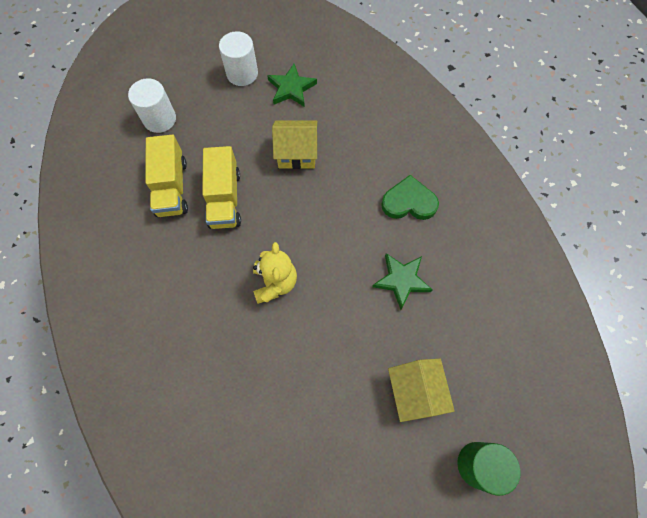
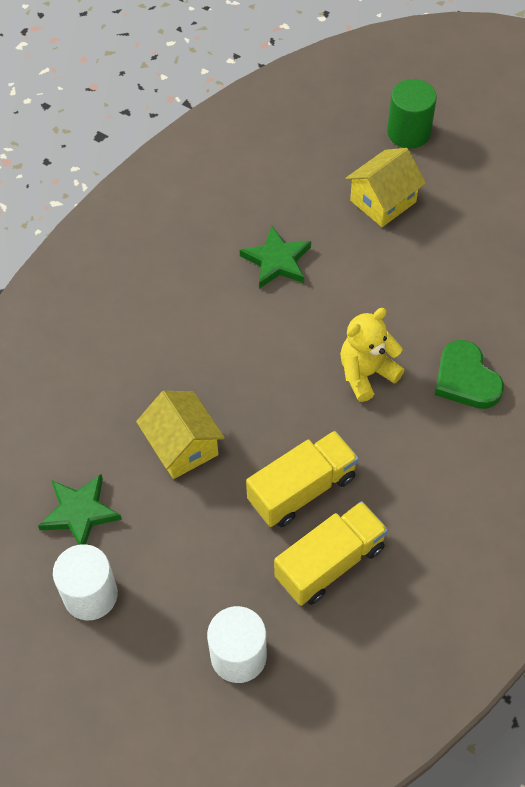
camera: 120 degrees left, 10 degrees down
(409, 202) = (174, 296): green heart -> green heart (466, 379)

